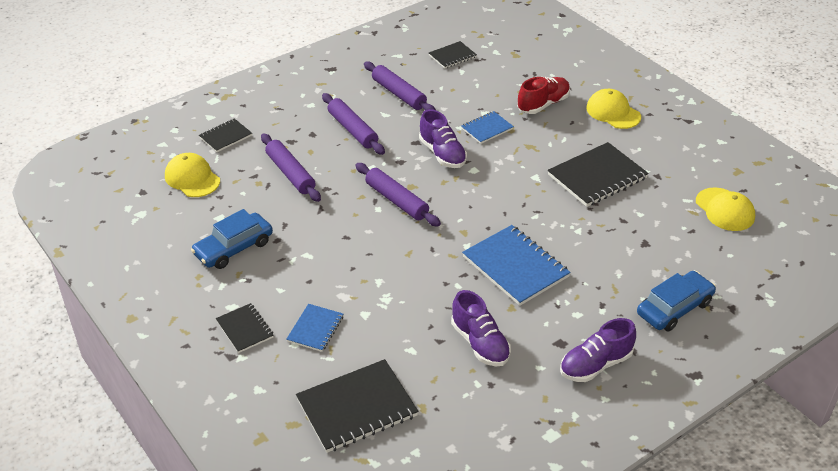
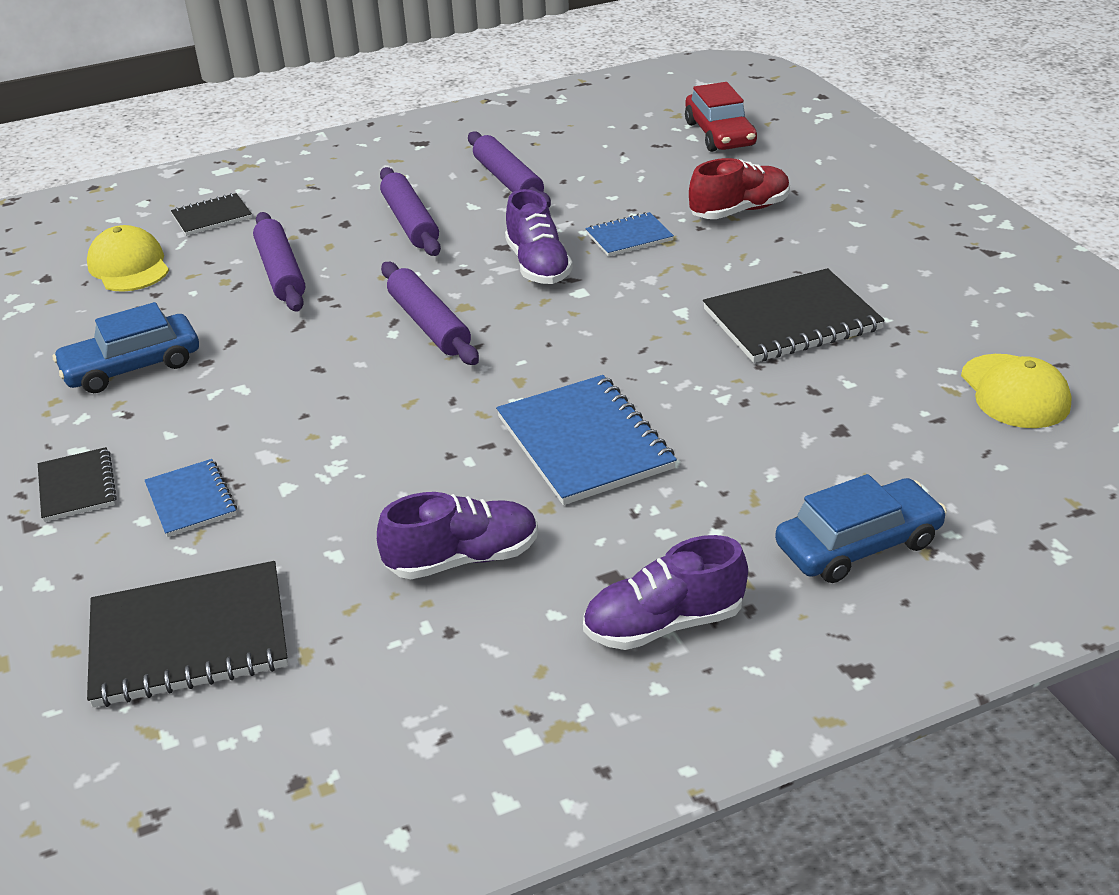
camera: 15 degrees right, 5 degrees down
(315, 329) = (191, 500): blue notebook -> blue notebook turned 60 degrees counterclockwise
(452, 56) = (618, 138): black notebook -> none
(480, 343) = (463, 559): purple shoe -> purple shoe turned 90 degrees counterclockwise
(512, 48) = (719, 134): none -> red car
(613, 112) = (857, 230): yellow cap -> none

